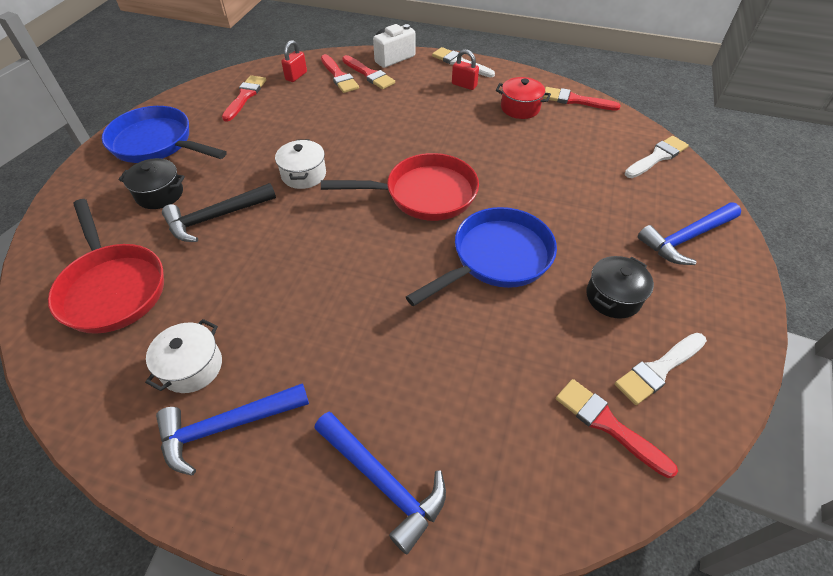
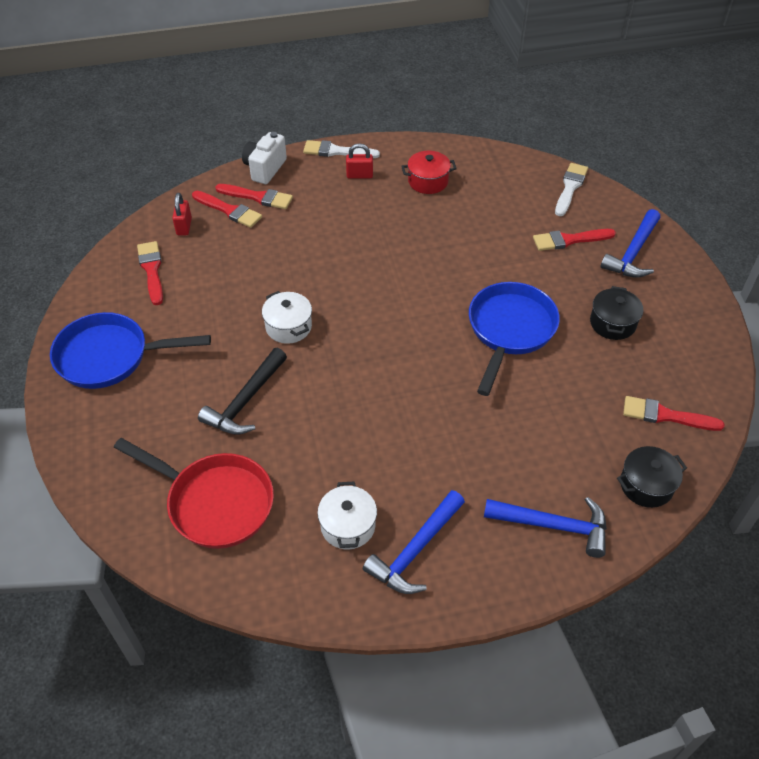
camera: 30 degrees left, 0 degrees up
(160, 194) = (168, 404): black pot -> black pot (646, 485)
(424, 194) = (410, 300): red pan -> none
(575, 100) = (469, 155): red brush -> red brush (569, 240)
(658, 369) = (674, 362): white brush -> none

